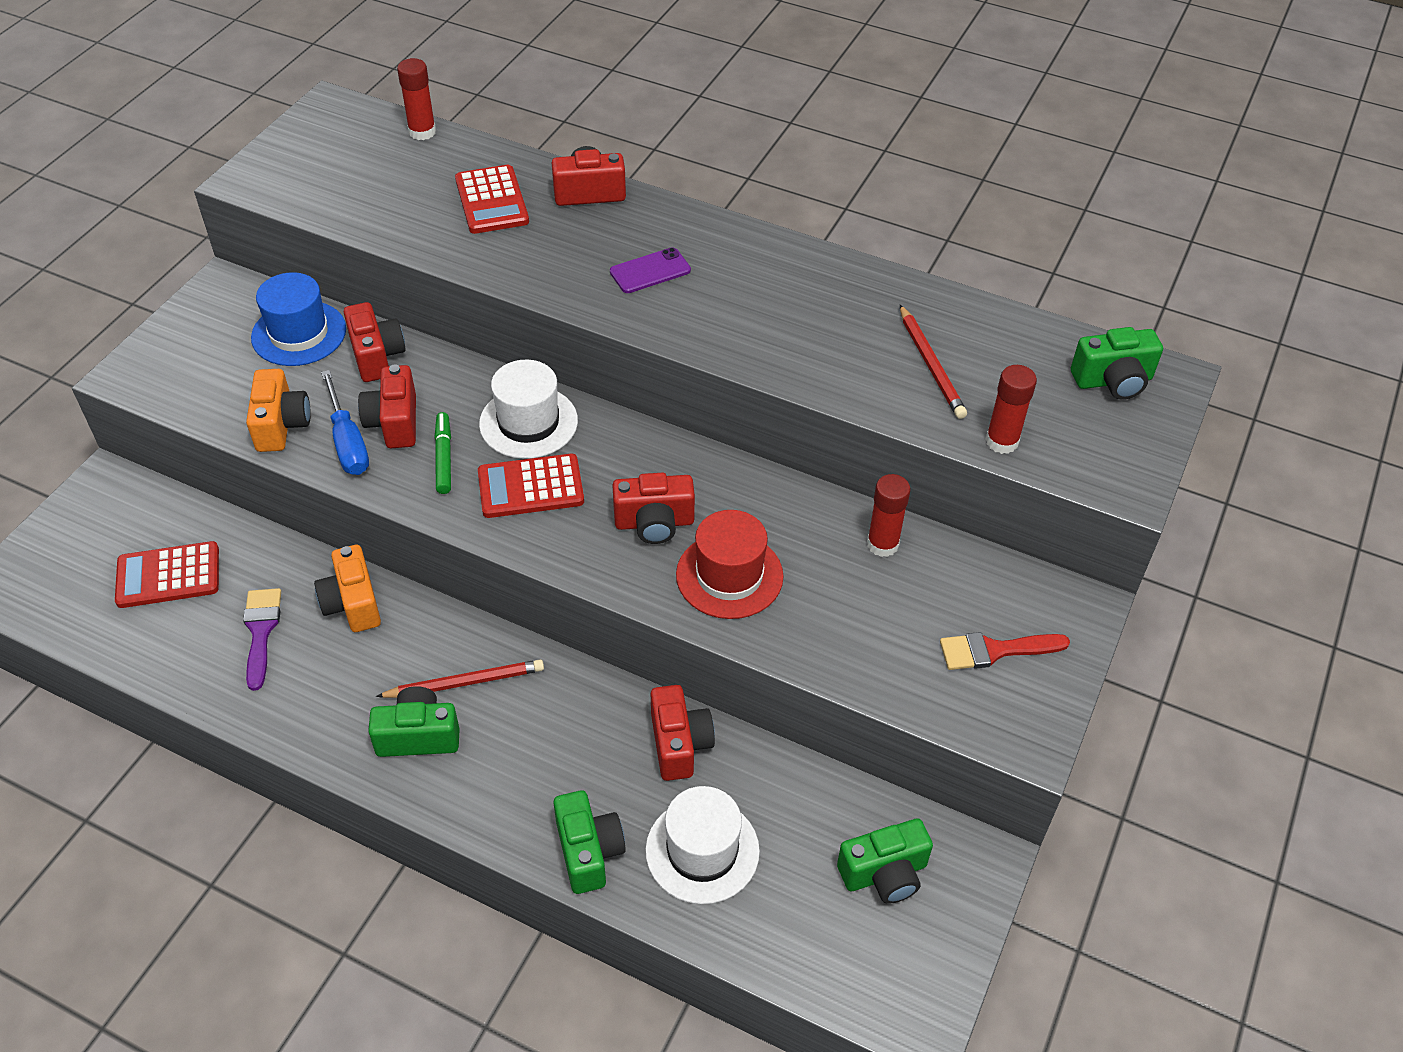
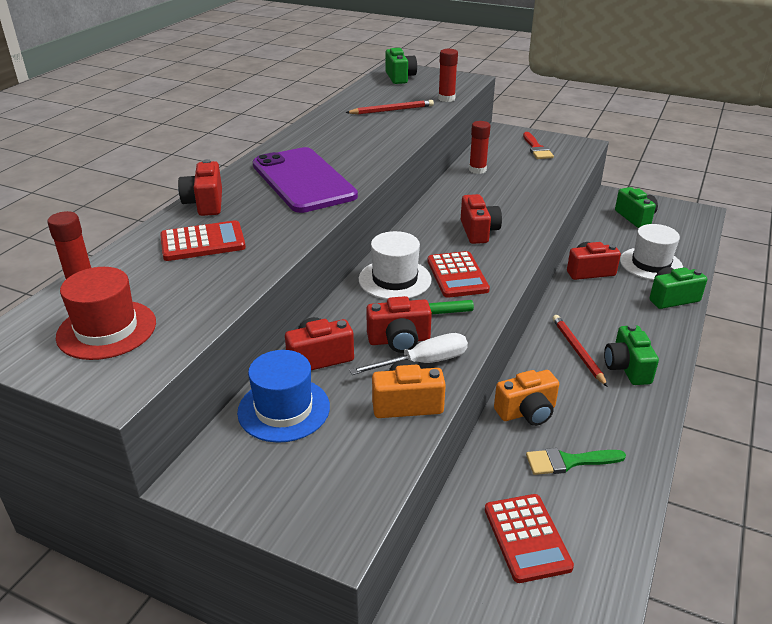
camera: 90 degrees left, 15 degrees down
(261, 631) = (568, 461): purple brush -> green brush
(348, 442) = (423, 362): blue screwdriver -> white screwdriver
(650, 271) = (303, 180): purple phone -> purple phone, size x2.33
(729, 575) = (512, 209): red hat -> red hat (107, 329)

